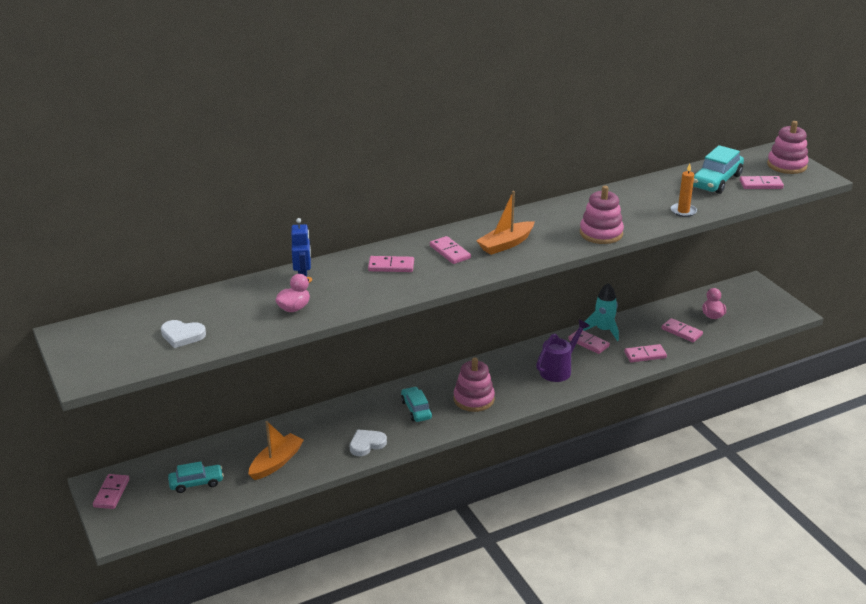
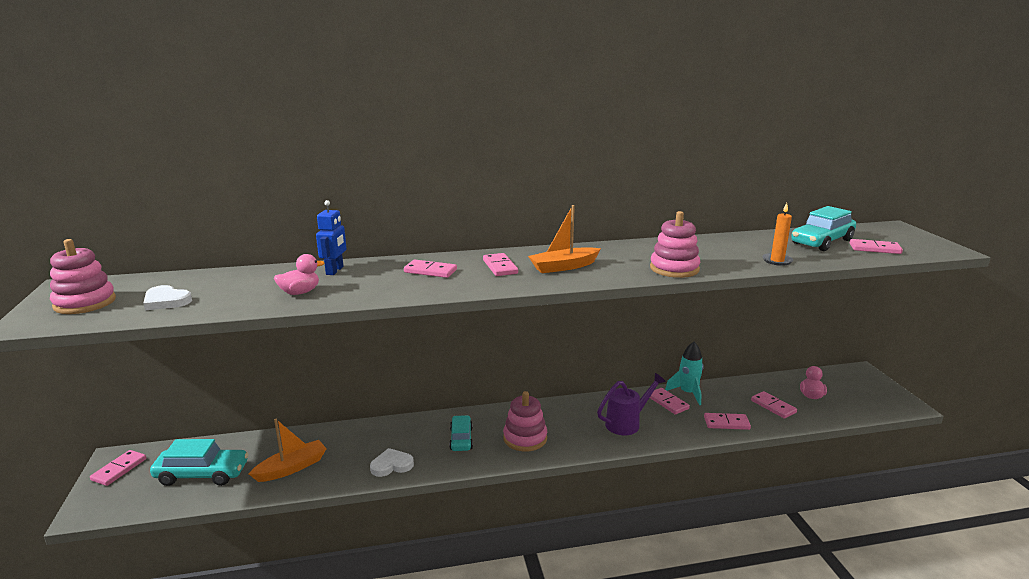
camera: 15 degrees right, 10 degrees down
(196, 483) = (202, 474): turquoise car -> turquoise car, size x1.55
(786, 165) = (907, 237): pink stacking toy -> pink stacking toy (85, 303)

